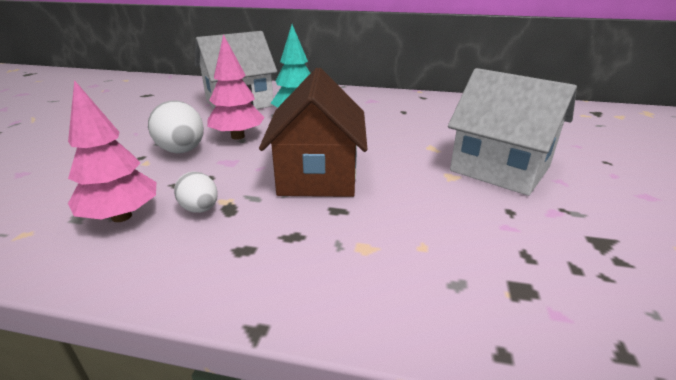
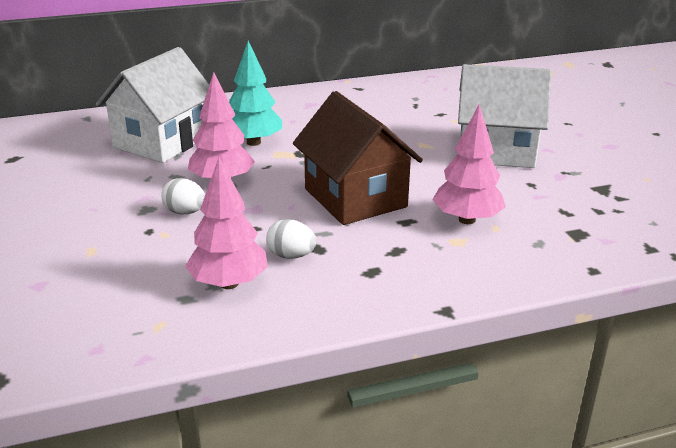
camera: 30 degrees left, 0 degrees up
(182, 151) = (185, 212): white egg -> white egg, size x0.61
(399, 228) = (467, 220): none -> pink tree

